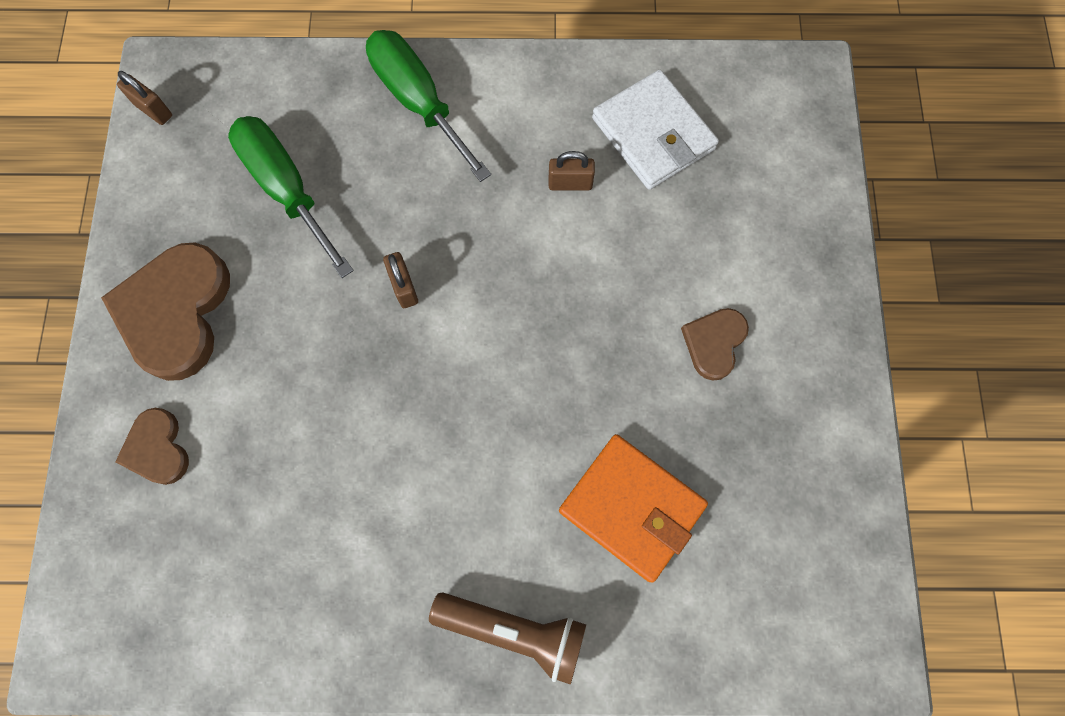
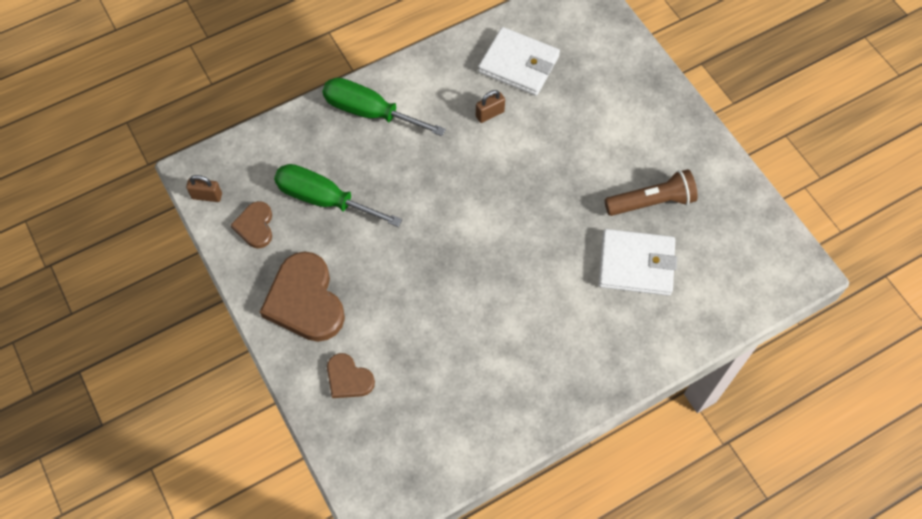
camera: 30 degrees left, 10 degrees down
(404, 287) = (432, 217): brown padlock -> none
(514, 630) = (615, 359): brown flashlight -> brown flashlight (651, 202)
(631, 508) = (636, 264): orange wallet -> white wallet
(714, 343) = (624, 158): brown heart -> brown heart (255, 226)

